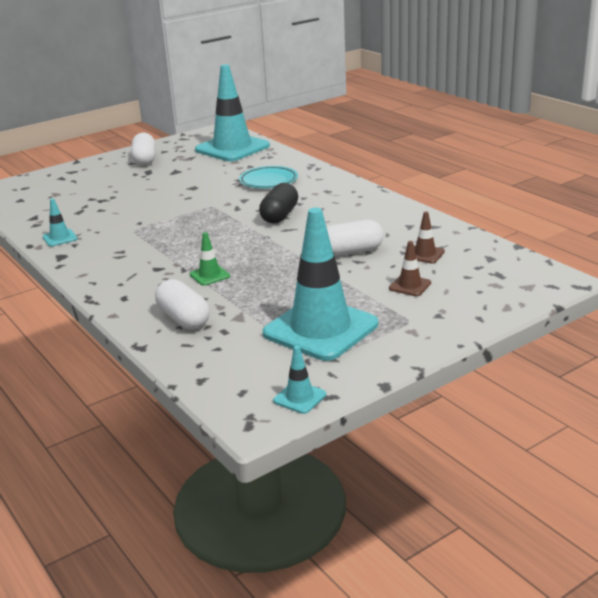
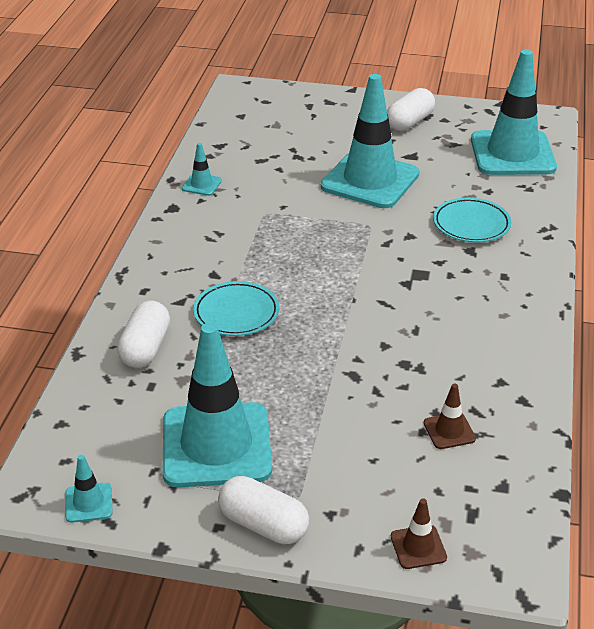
camera: 45 degrees right, 10 degrees up
(172, 190) = (370, 180): none -> turquoise traffic cone
(209, 275) = (236, 313): green traffic cone -> turquoise plate
(279, 215) = (406, 279): black capsule -> none
(351, 252) = (390, 374): white capsule -> white capsule (263, 525)
(410, 286) = (367, 458): brown traffic cone -> brown traffic cone (418, 547)

